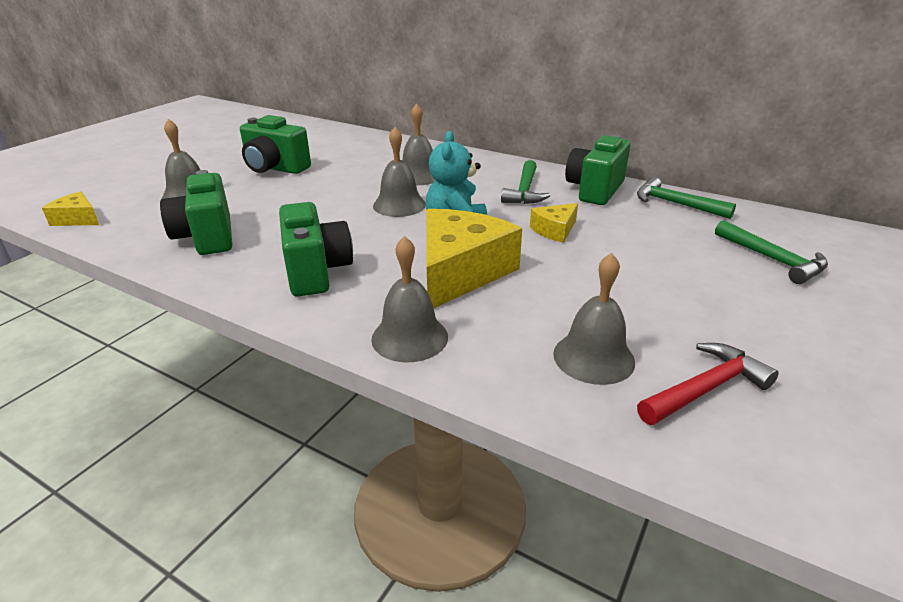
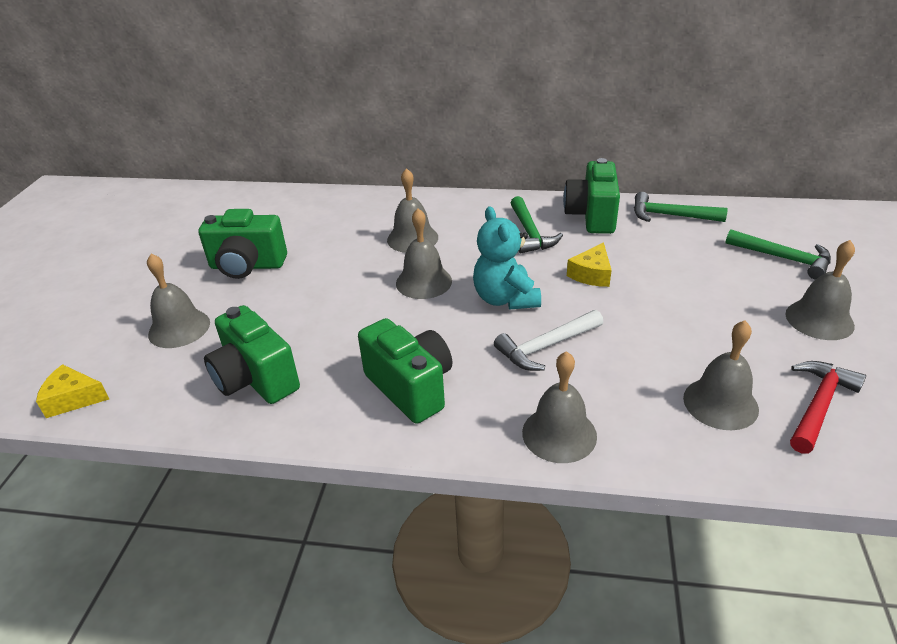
camera: 20 degrees left, 5 degrees up
(461, 272) = (546, 347): yellow cheese -> white hammer
(771, 317) = (819, 319): none -> grey bell

